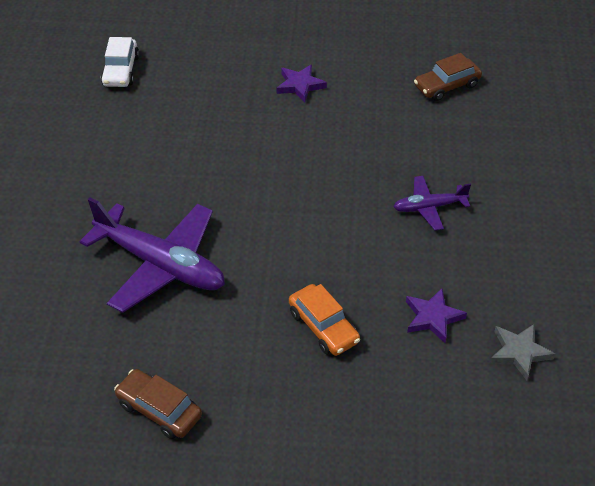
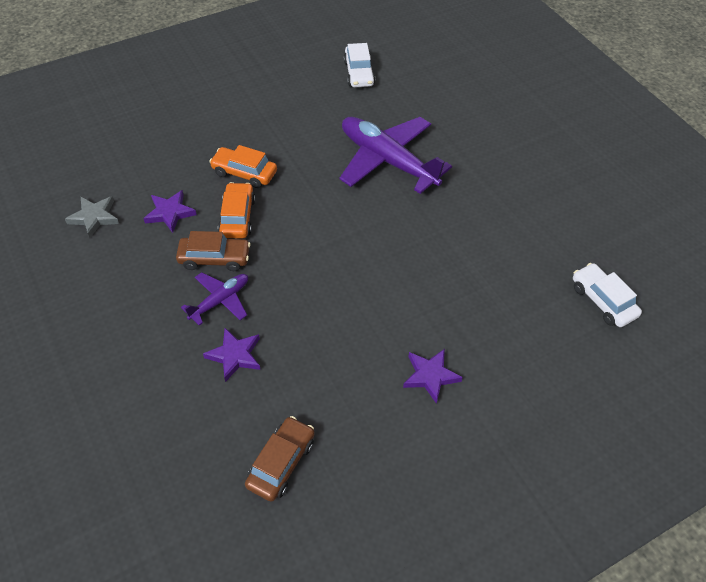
camera: 145 degrees right, 5 degrees up
(73, 404) = (359, 73): none -> white car
(159, 410) = (308, 90): brown car -> brown car (214, 258)
(161, 265) = (387, 161): purple plane -> purple plane turned 45 degrees clockwise
(364, 278) = (237, 217): none -> orange car
(441, 161) = (235, 355): none -> purple star

